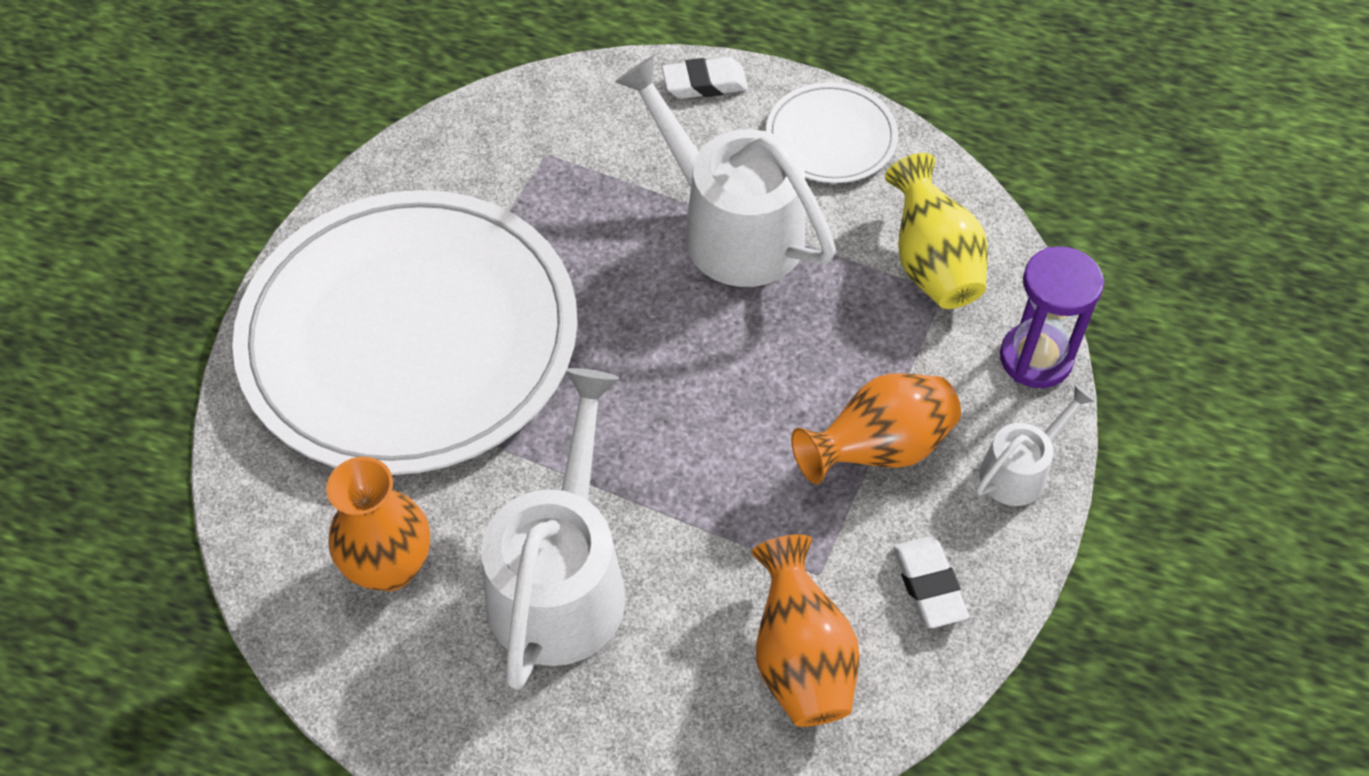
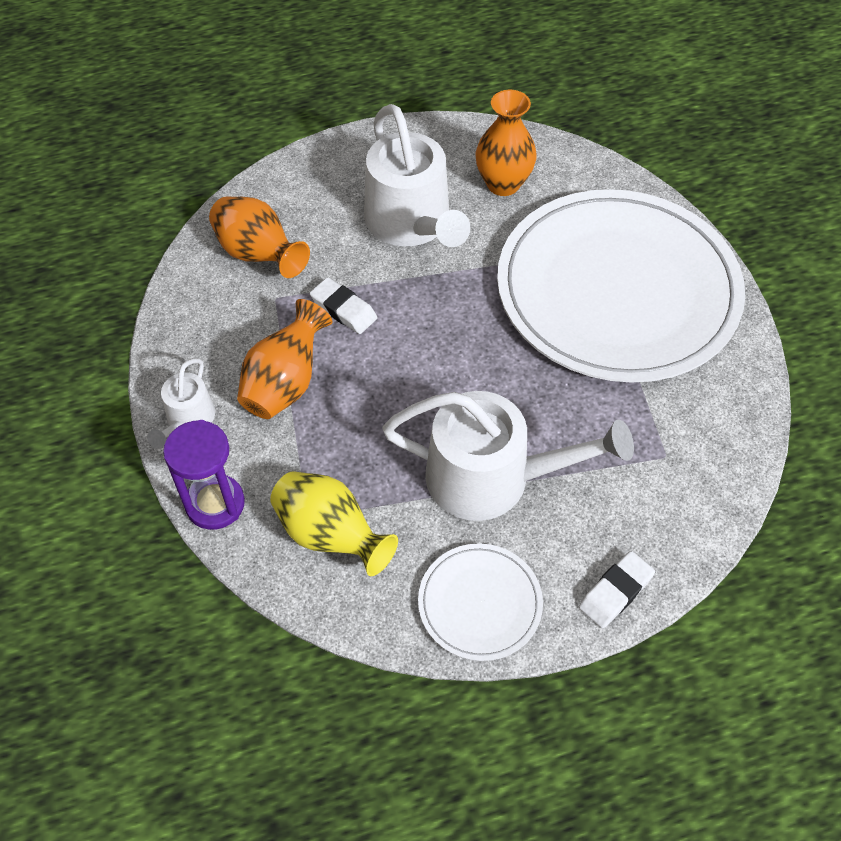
camera: 145 degrees right, 0 degrees up
(928, 585) = (209, 325): white eraser -> white eraser (343, 309)

